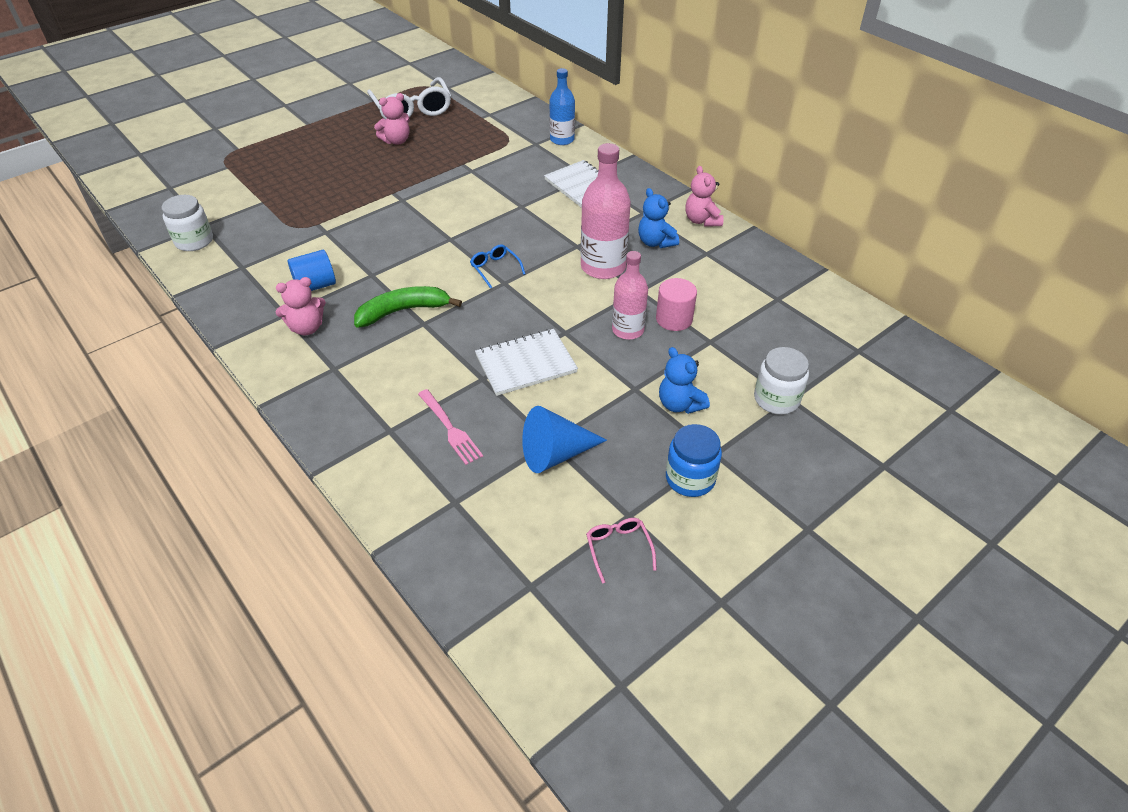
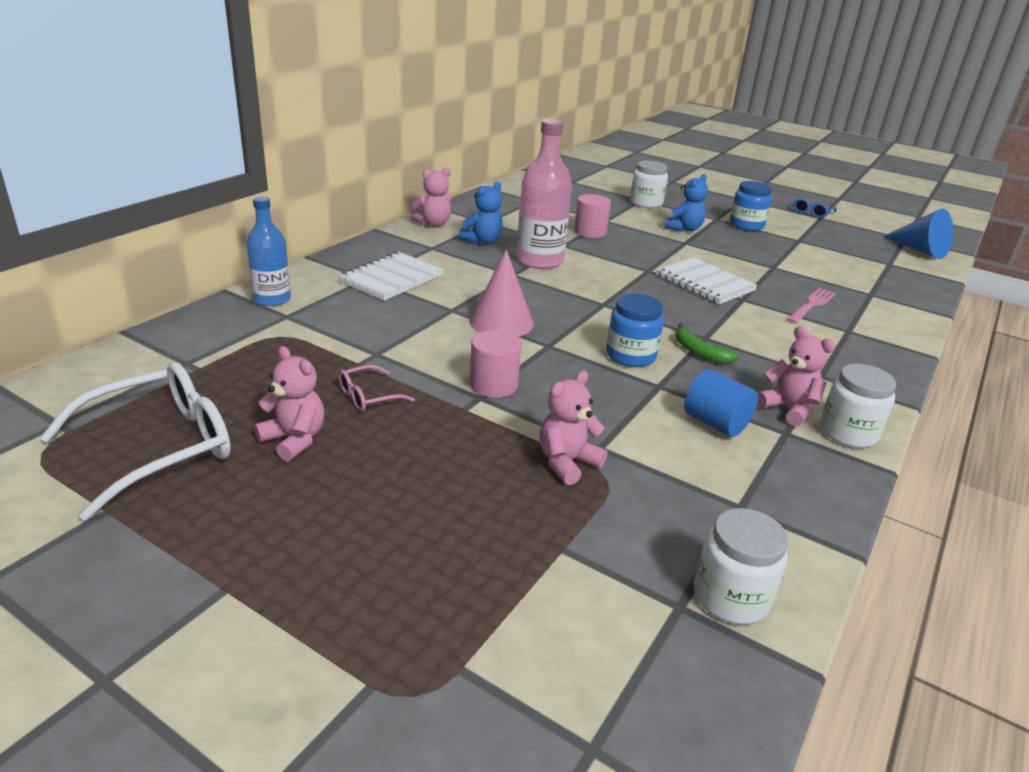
camera: 110 degrees left, 15 degrees down
(263, 346) = (848, 432): none -> white jar
(321, 217) = (567, 462): none -> pink teddy bear
(403, 311) = (699, 352): green banana -> green banana, size x0.63
(412, 207) = (493, 385): none -> pink cylinder
(416, 273) = (630, 356): none -> blue jar
(493, 224) = (501, 322): none -> pink cone
(495, 268) = (584, 311): blue glasses -> blue glasses (811, 213)
(555, 454) = (781, 264): blue cone -> blue cone (919, 250)
(618, 548) = (826, 242): pink glasses -> pink glasses (368, 396)
(628, 330) = (620, 247): pink bottle -> none

